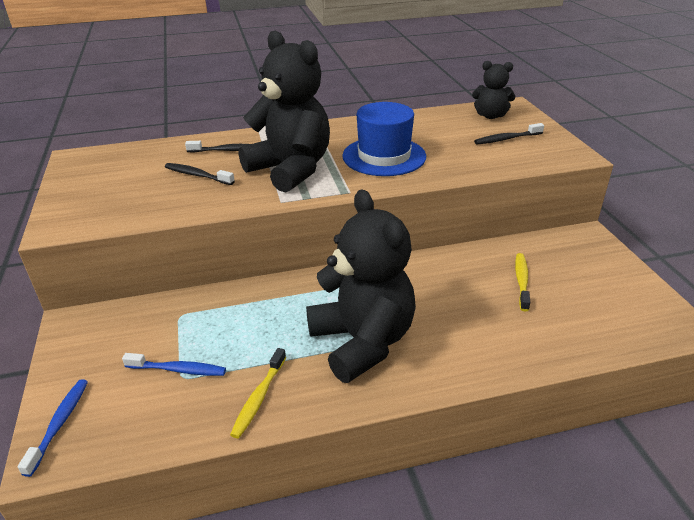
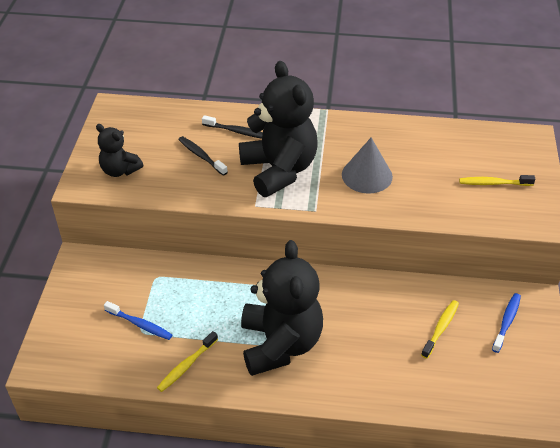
camera: 20 degrees right, 10 degrees up
(59, 424) = (53, 342): blue toothbrush -> blue toothbrush (506, 322)
(384, 156) = (367, 175): blue hat -> grey cone
(490, 116) = (499, 147): black teddy bear -> black teddy bear (120, 170)
(506, 139) = (493, 183): black toothbrush -> yellow toothbrush

